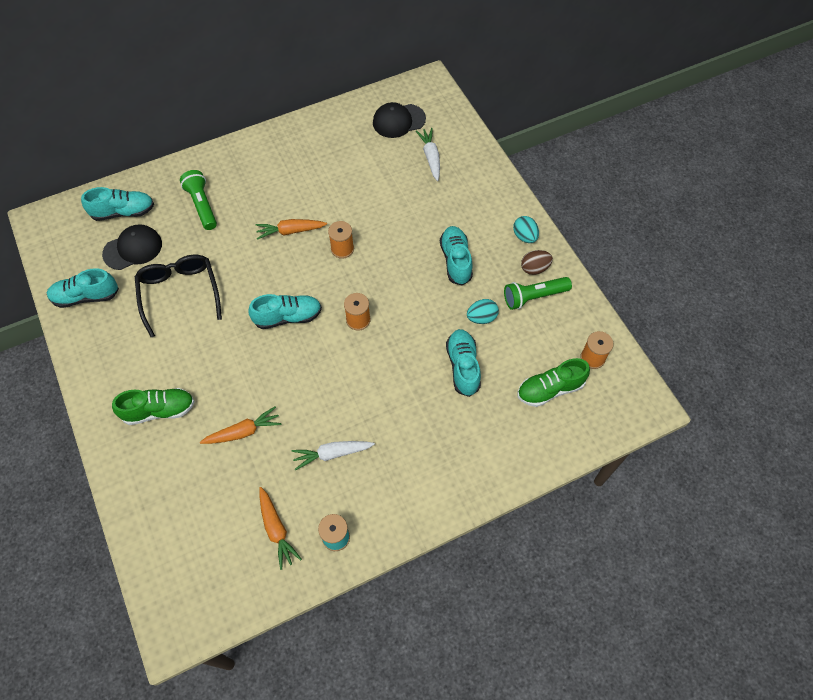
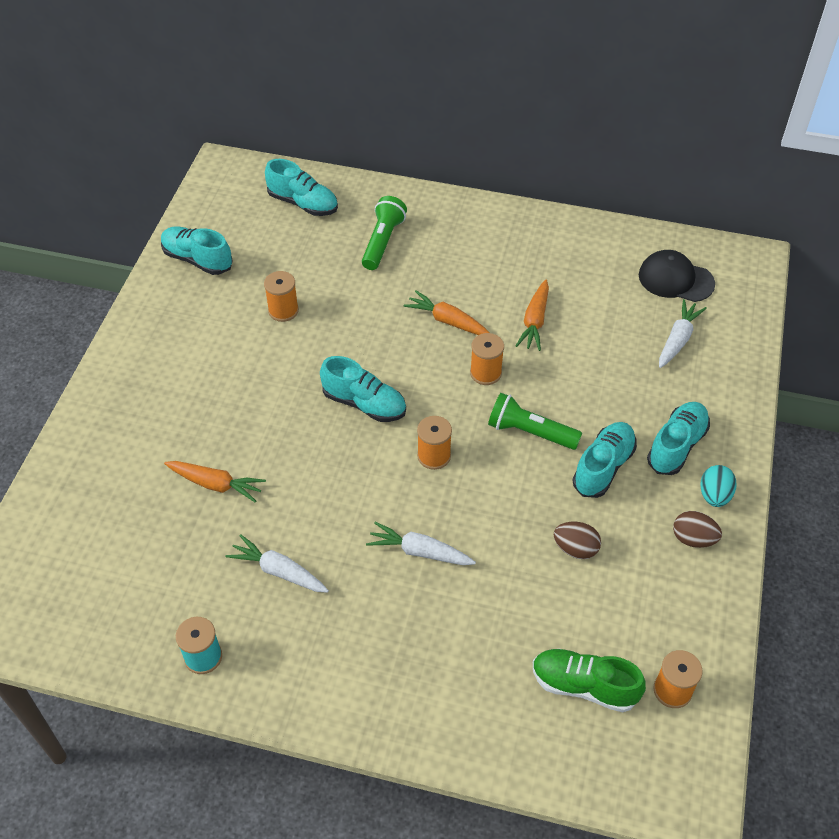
camera: 40 degrees right, 10 degrees down
(133, 249) = (279, 242): black cap -> none
(159, 410) = (161, 408): green shoe -> none
(179, 292) = (283, 310): black glasses -> orange spool
(276, 530) = (156, 603): orange carrot -> orange carrot (534, 321)
(401, 381) = (419, 551): none -> white carrot
(463, 366) = (503, 585): turquoise shoe -> turquoise shoe (676, 446)
(481, 318) = (575, 549): turquoise egg -> brown egg
(534, 297) = (662, 569): green flashlight -> green flashlight (530, 432)

